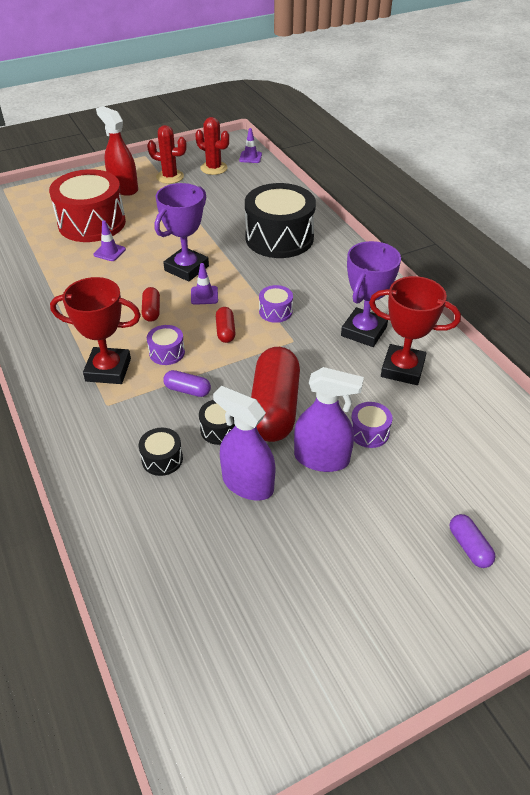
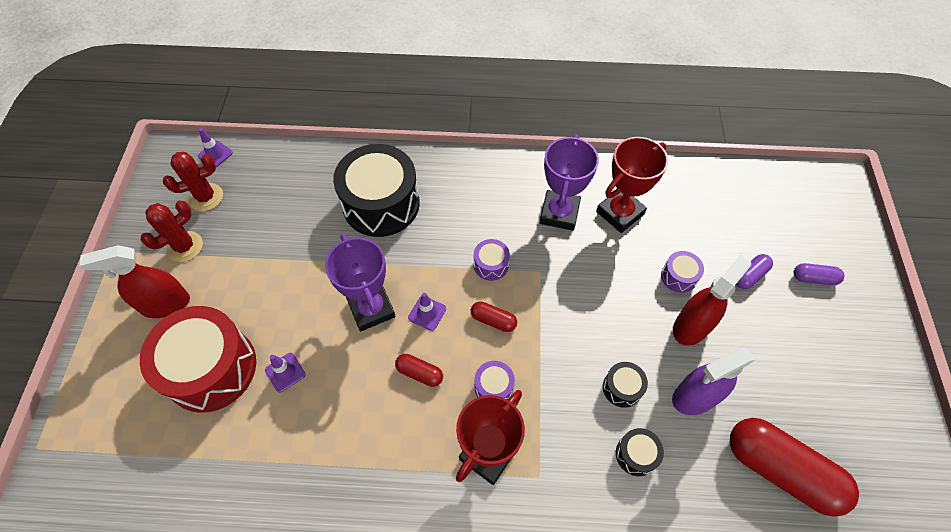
camera: 60 degrees left, 15 degrees up
(187, 390) = (557, 392): purple capsule -> purple capsule (750, 275)
(274, 408) = (617, 331): red capsule -> red capsule (780, 470)
(322, 458) = (691, 326): purple spray bottle -> red spray bottle
(363, 331) = (559, 213): purple trophy -> purple trophy turned 45 degrees clockwise

